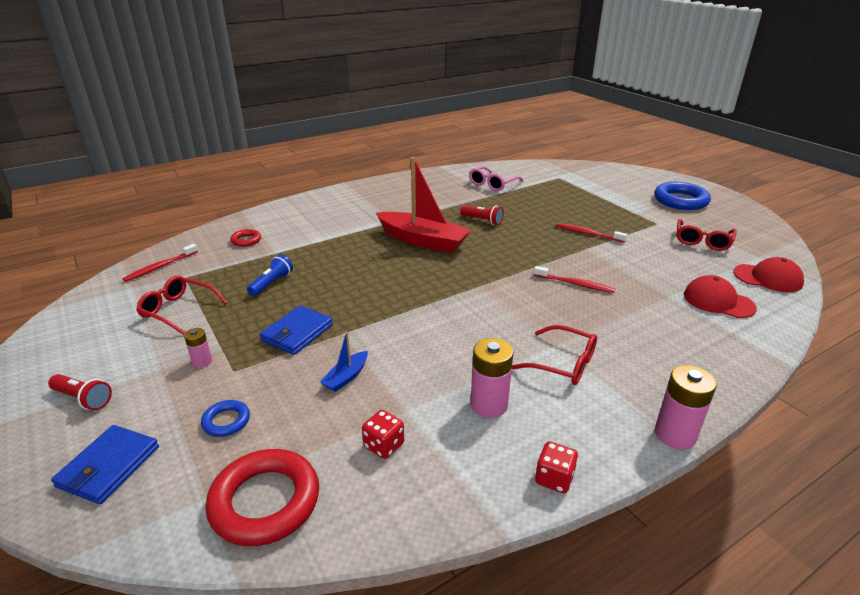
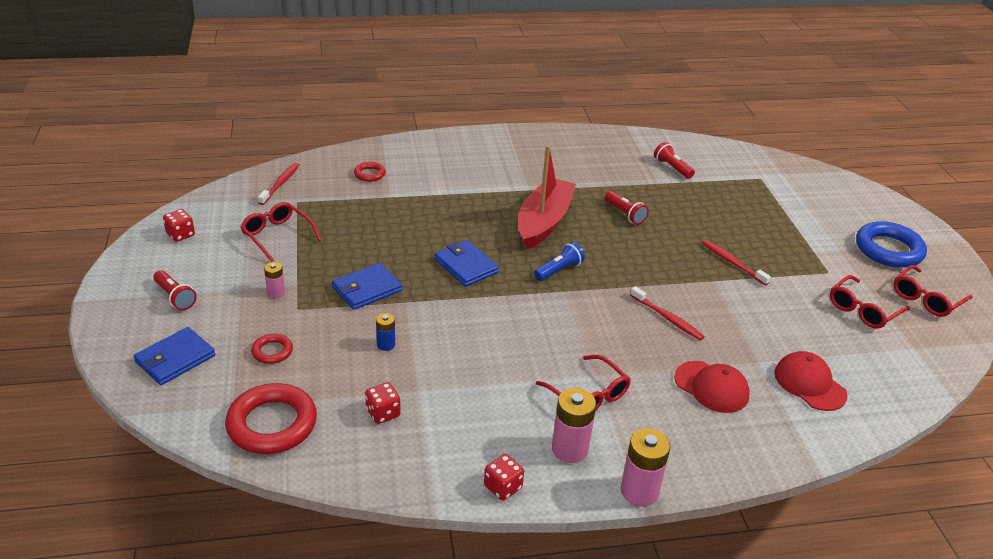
camera: 20 degrees right, 5 degrees up
(67, 336) = (180, 235): none -> red dice
(160, 267) = (280, 184): red toothbrush -> red toothbrush turned 135 degrees clockwise
(226, 421) = (272, 351): blue ring -> red ring
(272, 283) = (370, 230): blue flashlight -> blue flashlight (559, 270)
(346, 377) = (386, 344): blue boat -> blue battery
(379, 289) = (466, 266): none -> blue wallet
(423, 241) = (544, 222): red boat -> red boat turned 120 degrees counterclockwise
(489, 405) = (492, 409): pink battery -> pink battery (570, 449)
(492, 184) = (672, 168): pink glasses -> red flashlight
(733, 224) = (926, 299): none -> red glasses
(768, 278) = (896, 376): red cap -> red cap (711, 387)

